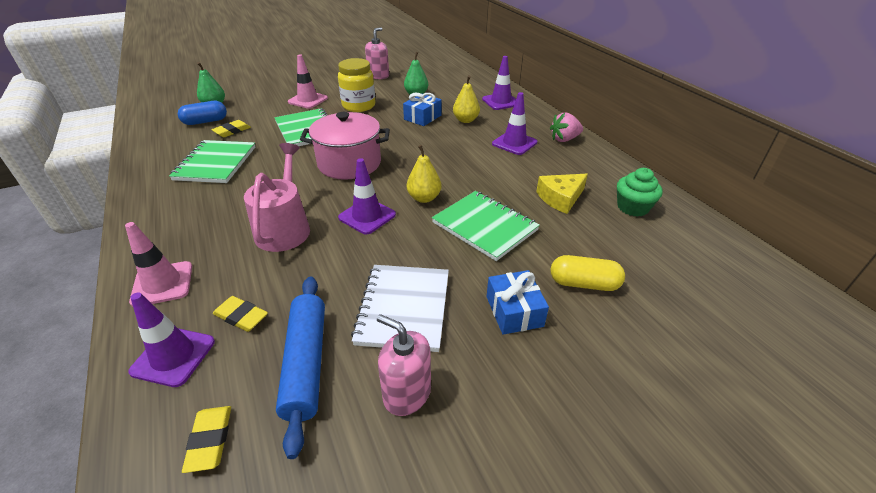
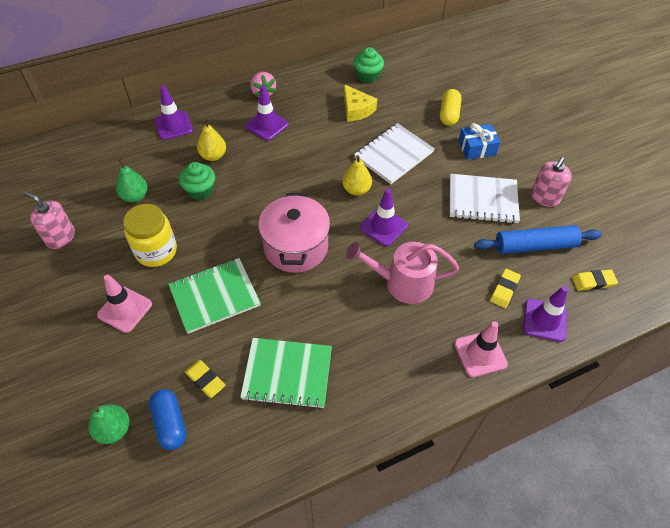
camera: 90 degrees left, 15 degrees up
(422, 117) = (200, 190): blue gift -> green cupcake
(484, 226) = (393, 155): green notebook -> white notebook

